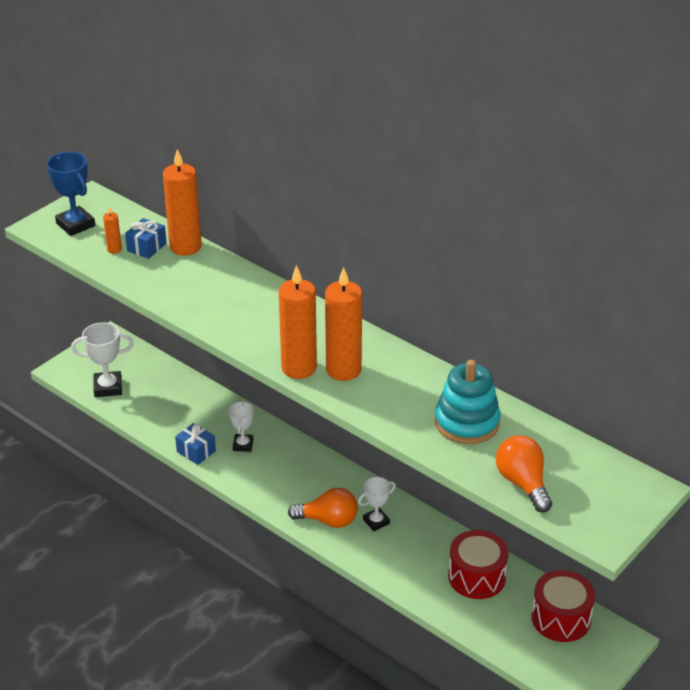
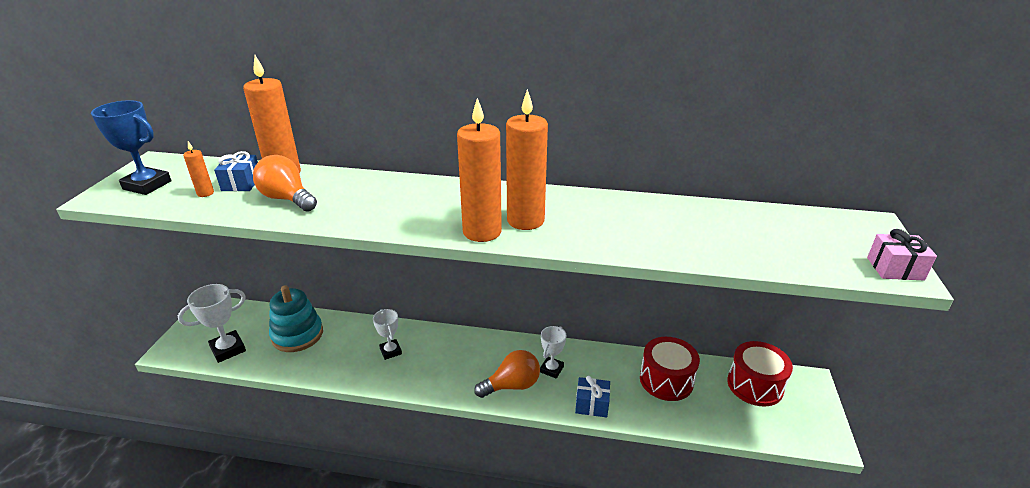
camera: 30 degrees left, 5 degrees down
(196, 451) = (350, 373): blue gift -> blue gift (592, 404)
(467, 423) = (677, 225): turquoise stacking toy -> turquoise stacking toy (297, 335)
(523, 483) = (783, 255): orange light bulb -> orange light bulb (287, 199)
(603, 531) = (895, 268): none -> pink gift

